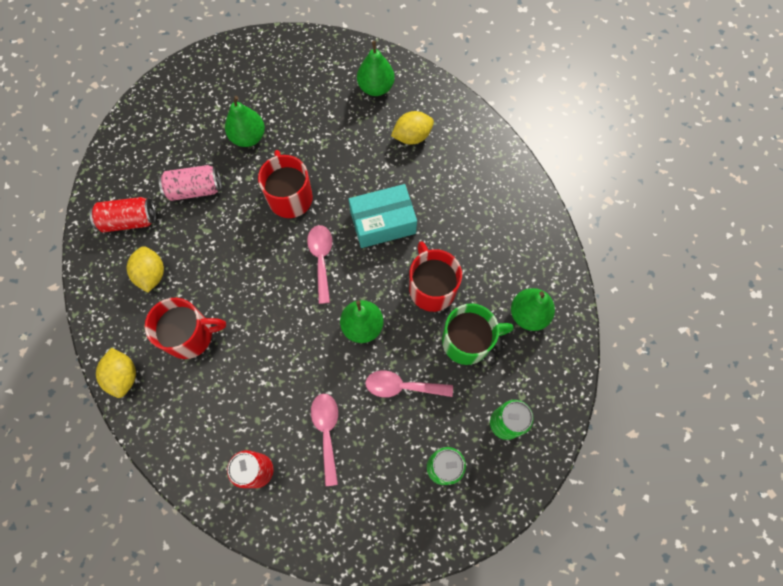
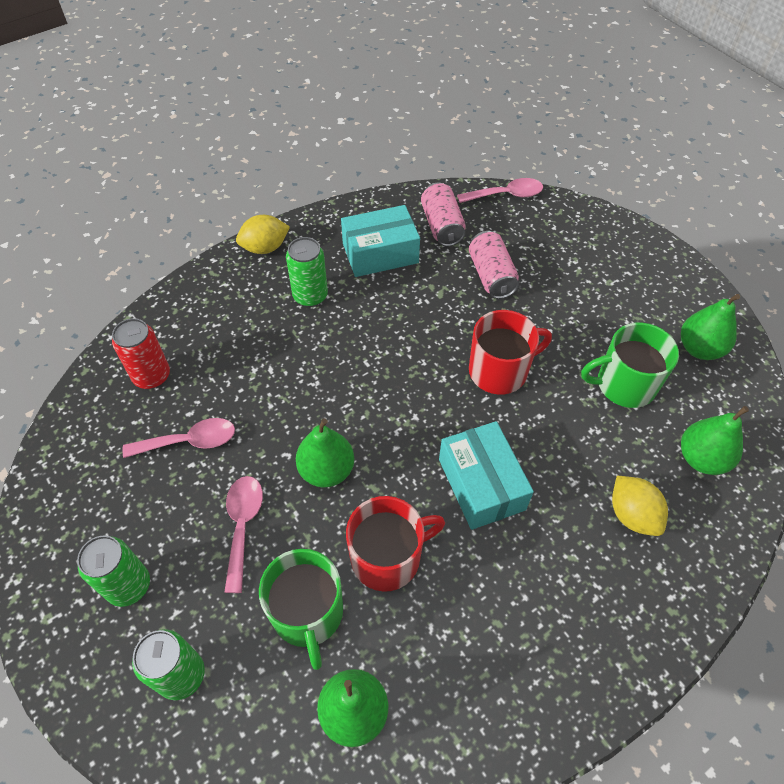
camera: 85 degrees right, 15 degrees down
(129, 221) = (442, 226): red can -> pink can
(151, 274) = (380, 253): yellow lemon -> turquoise box
(190, 335) = (310, 296): red mug -> green can
(248, 137) = (575, 318): green pear -> green pear (699, 349)
(313, 118) = (624, 384): none -> green mug
(321, 259) = (417, 414): pink spoon -> pink spoon (506, 195)

